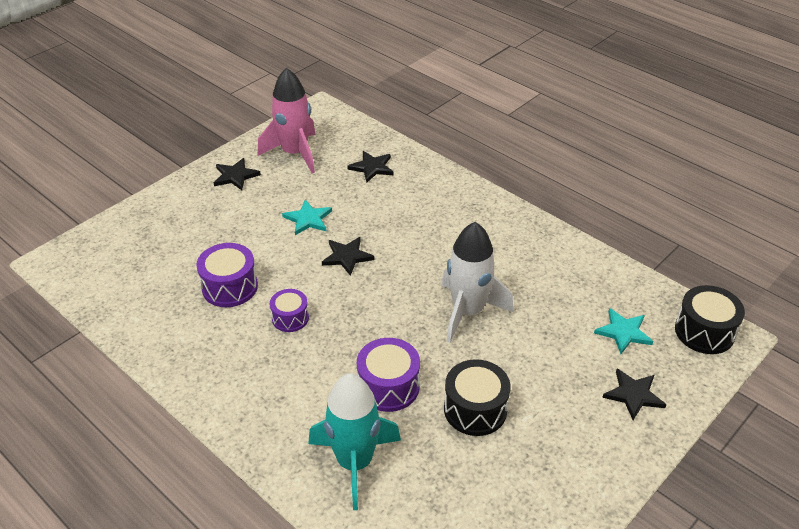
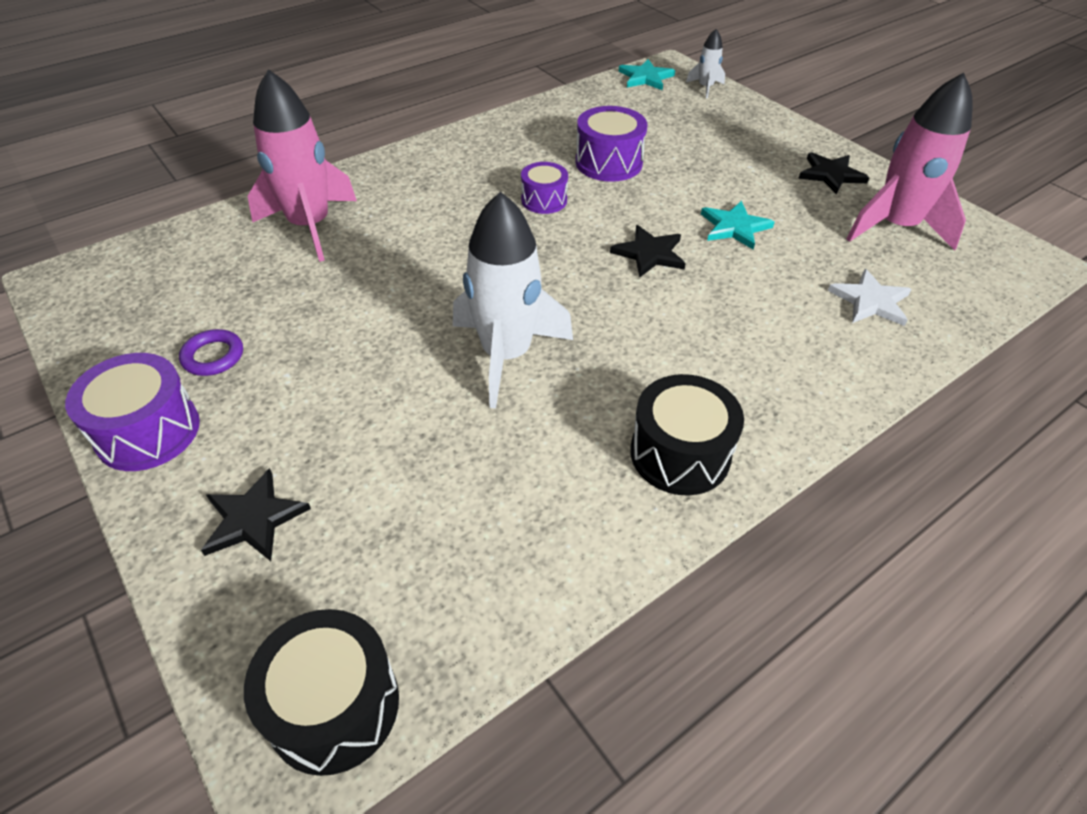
camera: 100 degrees right, 5 degrees up
(97, 238) = (705, 88): none -> white rocket
(355, 462) = (310, 226): turquoise rocket -> pink rocket
(372, 167) = (870, 301): black star -> white star
(388, 386) = (402, 262): purple drum -> purple drum (148, 431)
(475, 409) = (327, 329): black drum -> black drum (680, 454)
(524, 468) = (213, 356): none -> purple ring
(623, 332) = (390, 551): turquoise star -> turquoise star (645, 77)

